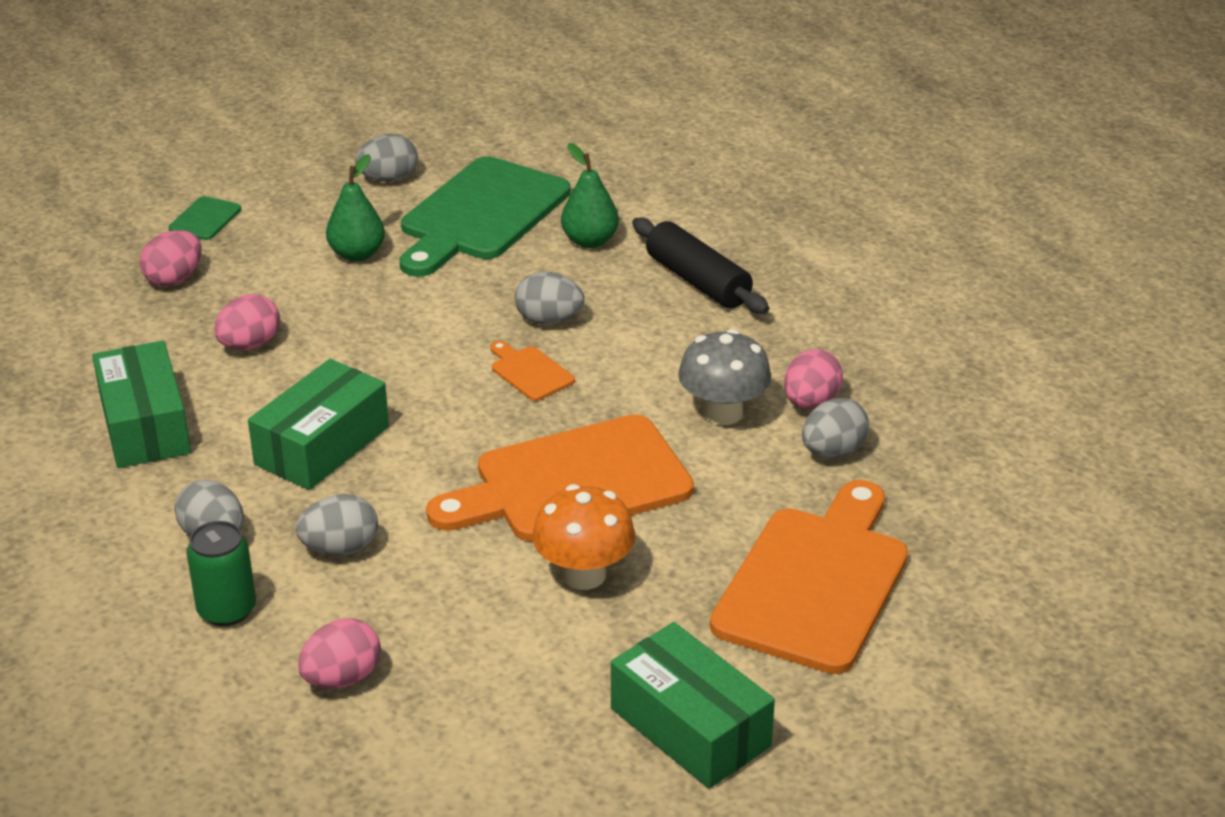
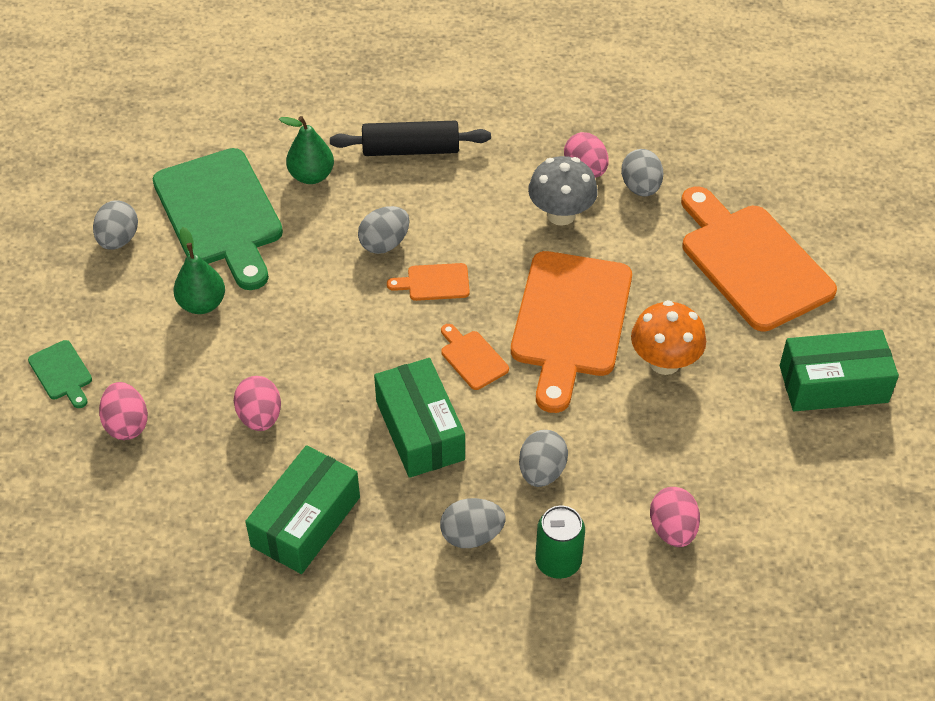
camera: 55 degrees left, 15 degrees up
(145, 425) = (306, 521): green box -> green box turned 75 degrees counterclockwise
(452, 439) = (472, 358): none -> orange cutting board

